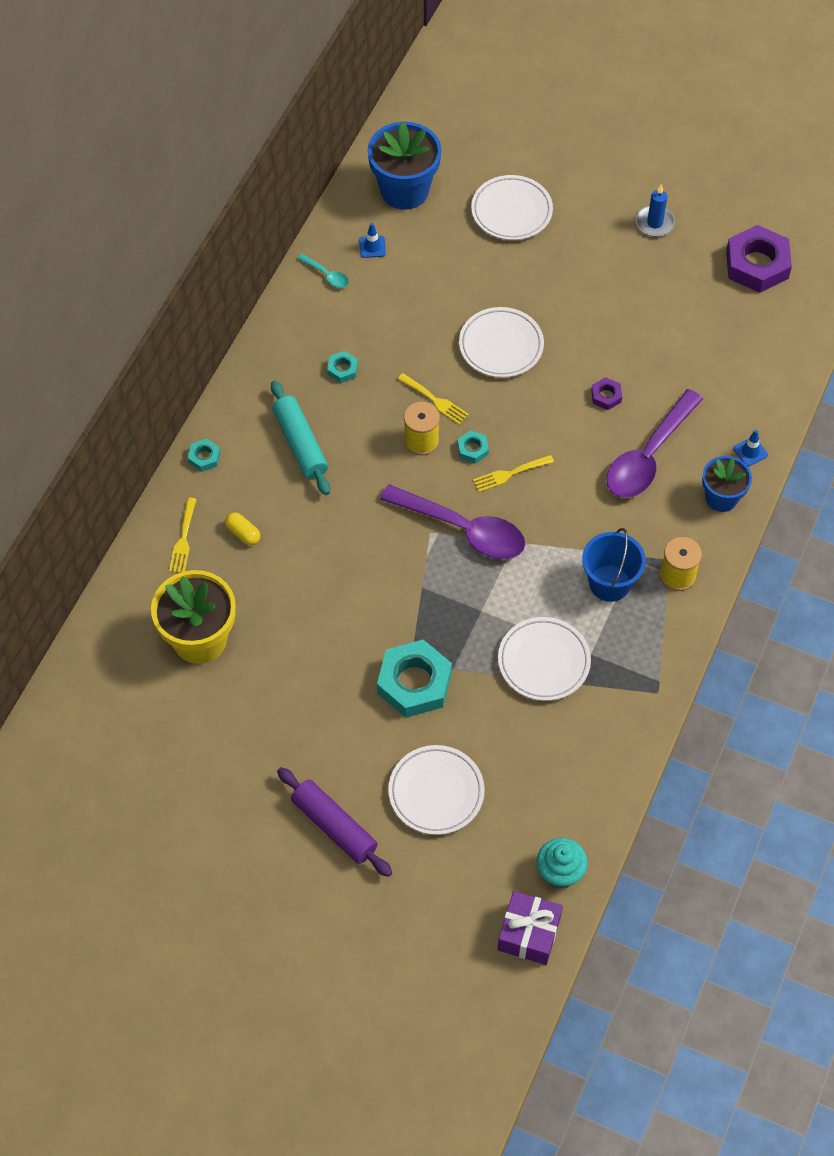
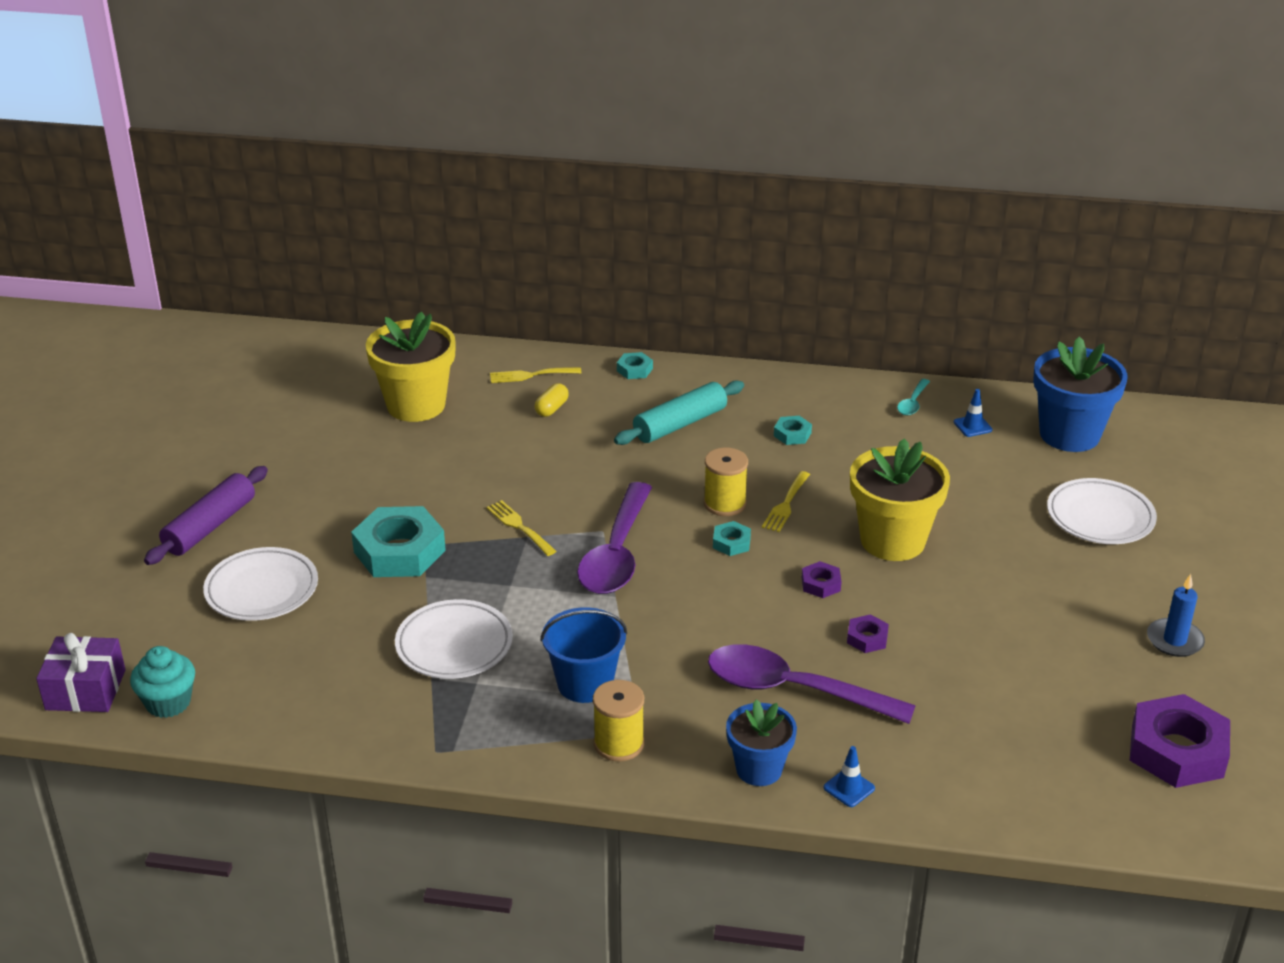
camera: 75 degrees right, 25 degrees down
(501, 346) = (892, 541): white plate -> yellow flower pot
(510, 474) = (710, 577): yellow fork -> yellow fork (519, 526)
(538, 406) = (821, 584): none -> purple nut

